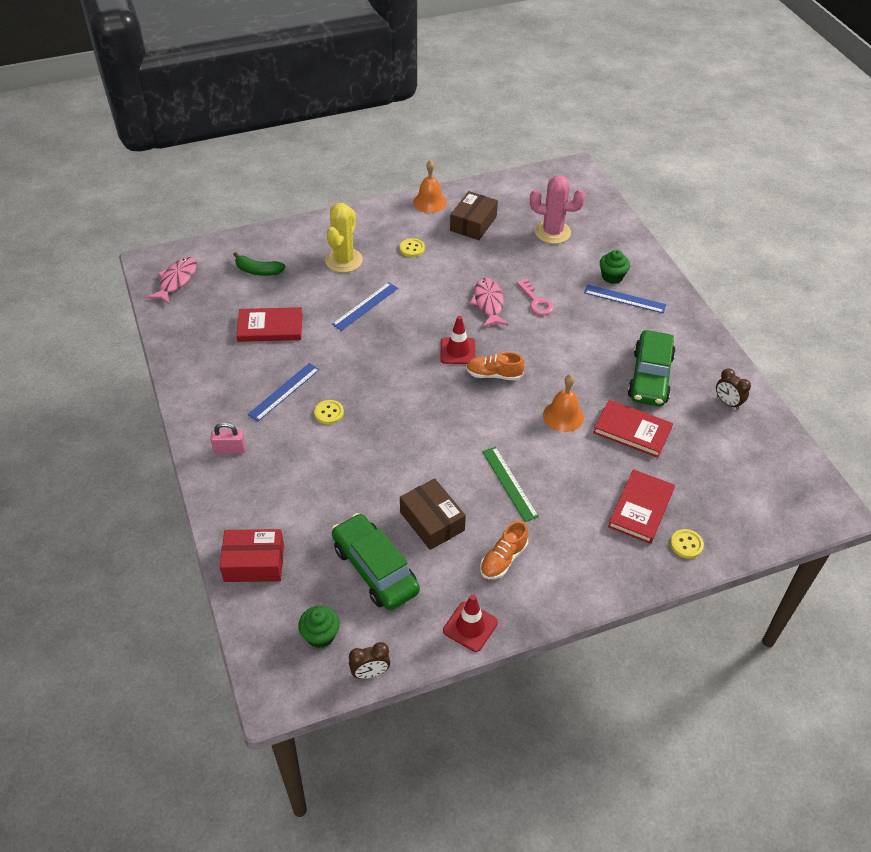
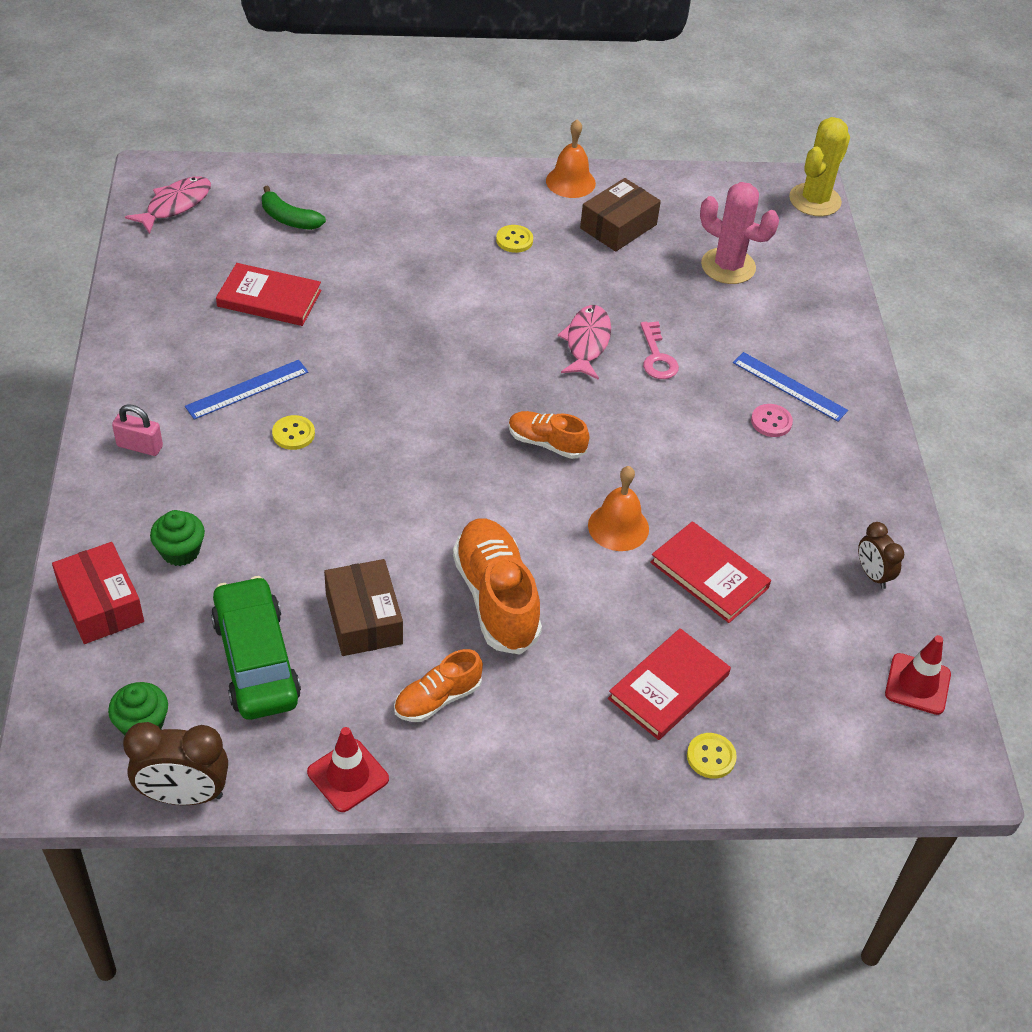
camera: 15 degrees right, 0 degrees up
(254, 563) = (101, 604): red box -> red box turned 45 degrees clockwise
(344, 260) = (412, 233): yellow cactus -> yellow cactus (815, 200)
(365, 306) = (412, 303): blue ruler -> none
(370, 673) = (184, 795): brown clock -> brown clock, size x1.64
(458, 351) = (511, 397): red traffic cone -> red traffic cone (917, 684)
(509, 483) = (496, 598): green ruler -> orange shoe
(612, 276) = (786, 350): green cupcake -> green cupcake (180, 551)
(624, 324) = (771, 422): none -> pink button
(650, 377) = (773, 507): green car -> none

